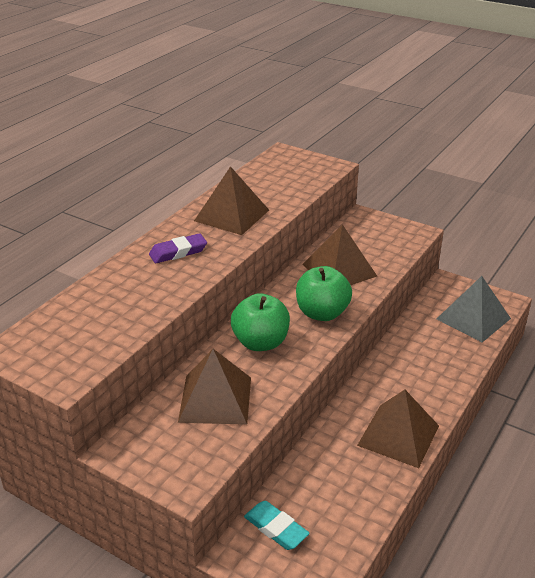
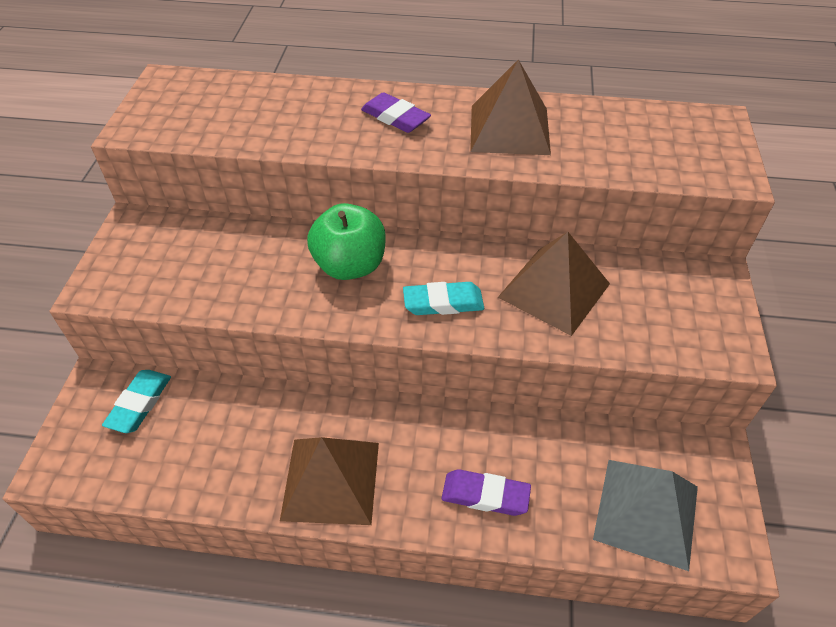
camera: 65 degrees right, 15 degrees up
(215, 399) = (233, 263): brown pyramid -> none
(322, 313) = (443, 303): green apple -> turquoise eraser
(438, 372) = (485, 495): none -> purple eraser

